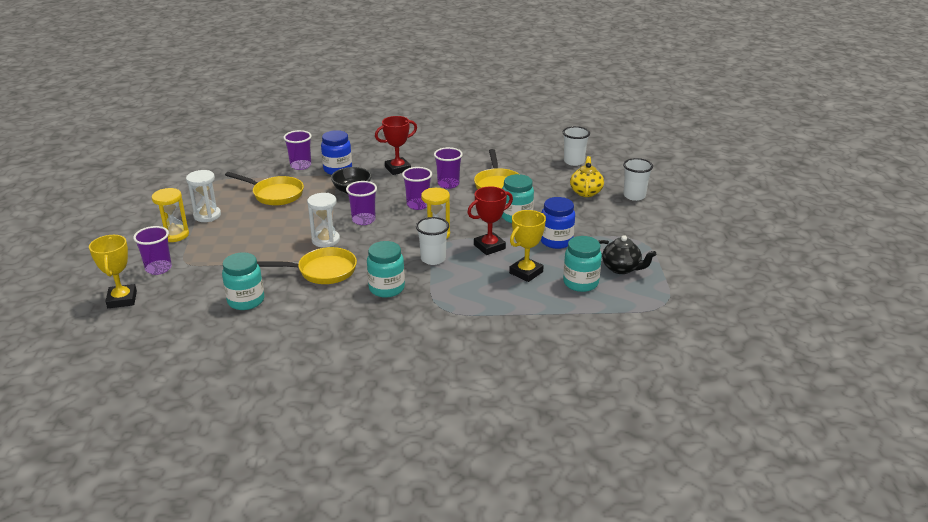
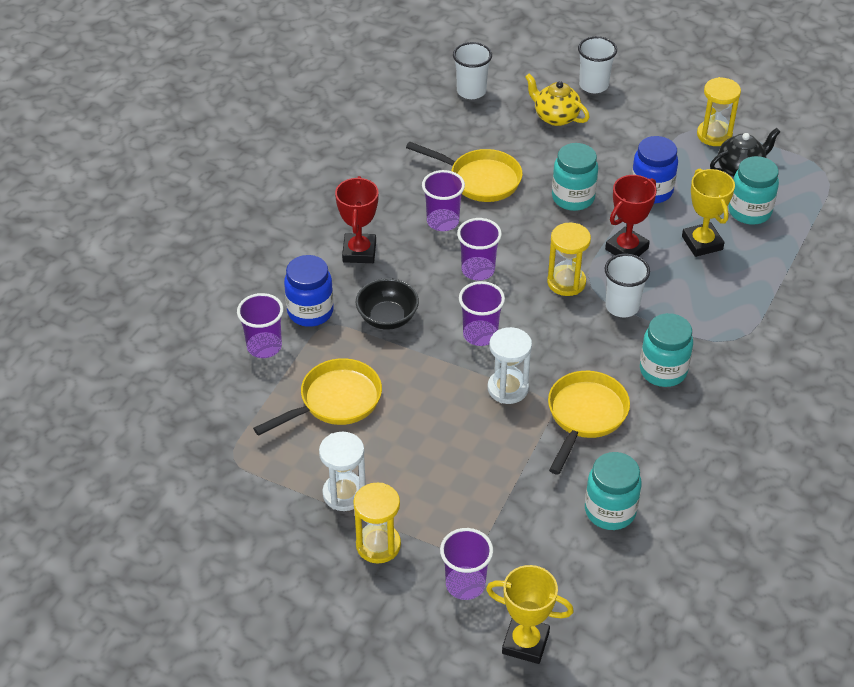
camera: 60 degrees left, 15 degrees up
(489, 247) = (626, 249): red trophy -> red trophy turned 45 degrees clockwise
(644, 250) = (714, 135): none -> yellow hourglass

